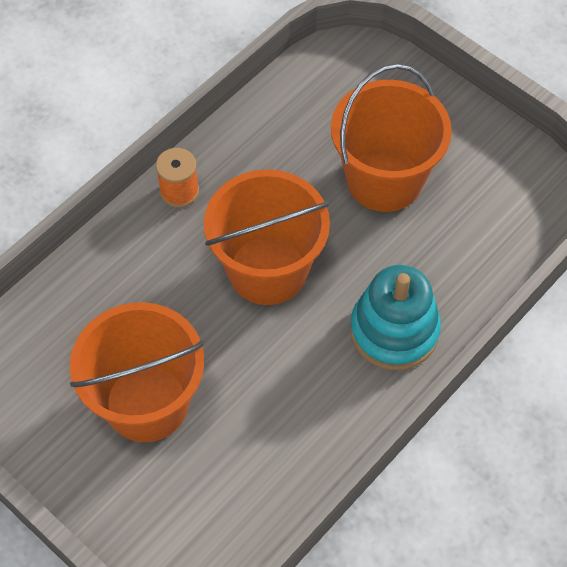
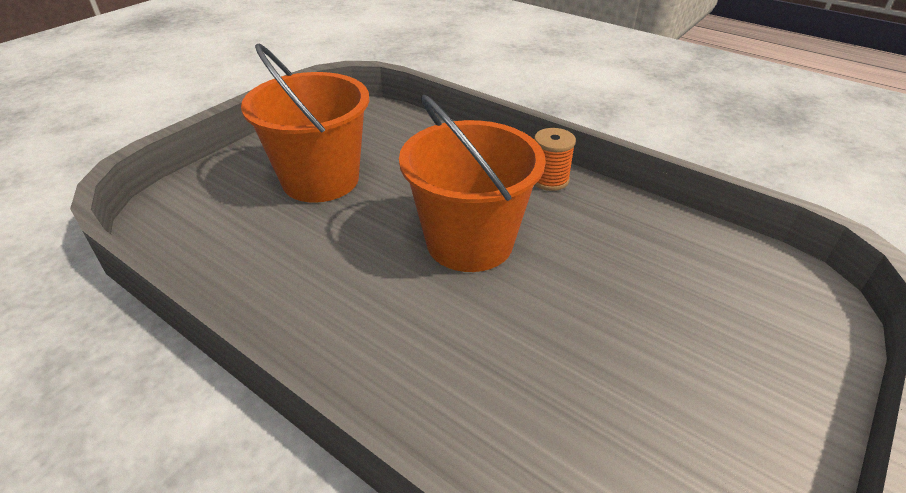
camera: 85 degrees right, 20 degrees down
(384, 180) = (627, 336): orange bucket -> none
(394, 331) = (397, 355): turquoise stacking toy -> none

